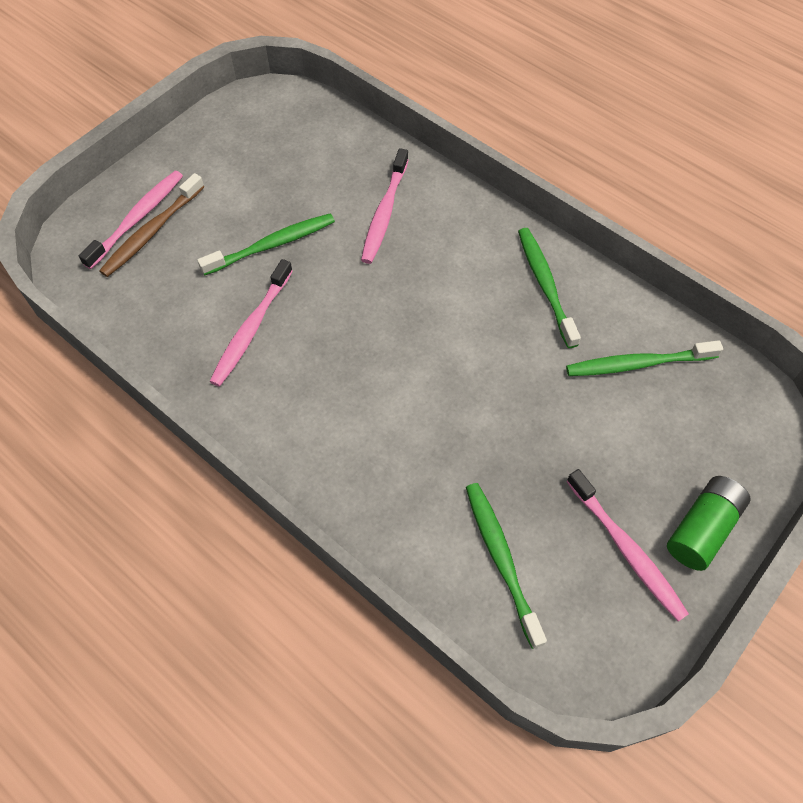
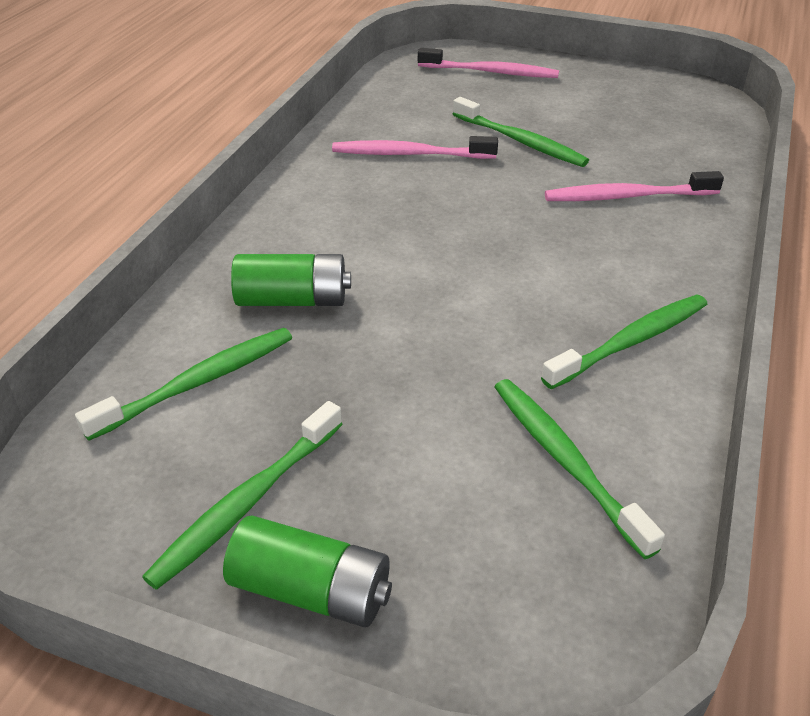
camera: 70 degrees right, 20 degrees down
(152, 231) = (482, 82): brown toothbrush -> none
(426, 473) = (293, 300): none -> green battery
(626, 549) = (247, 502): pink toothbrush -> green toothbrush

